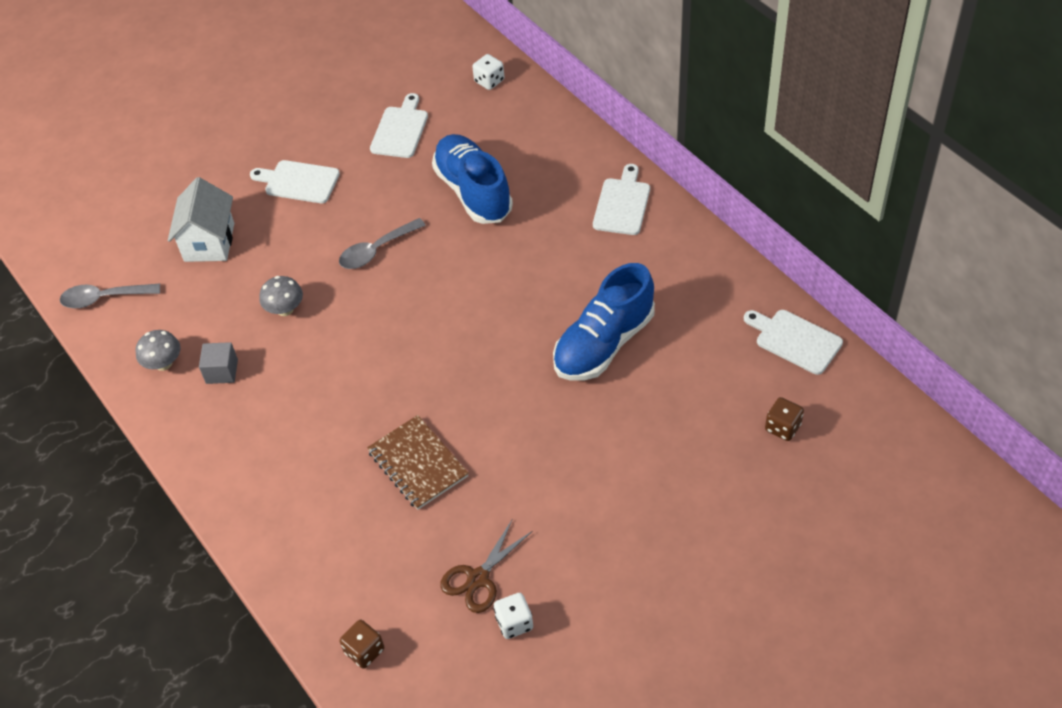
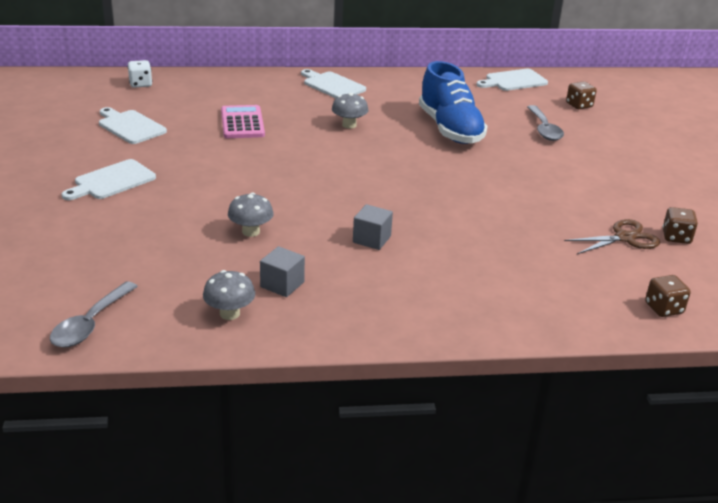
camera: 65 degrees left, 20 degrees down
(209, 242) = (112, 243): white house -> none
(331, 391) = (371, 239): none -> grey cube
(376, 250) = (244, 174): grey spoon -> grey spoon (544, 129)
(418, 464) = (490, 227): brown notebook -> none
(473, 192) = (242, 123): blue shoe -> pink calculator
(478, 578) = (624, 238): brown scissors -> brown scissors turned 90 degrees counterclockwise
(514, 623) = (676, 237): white dice -> brown dice
(539, 264) = (349, 125): none -> grey mushroom

